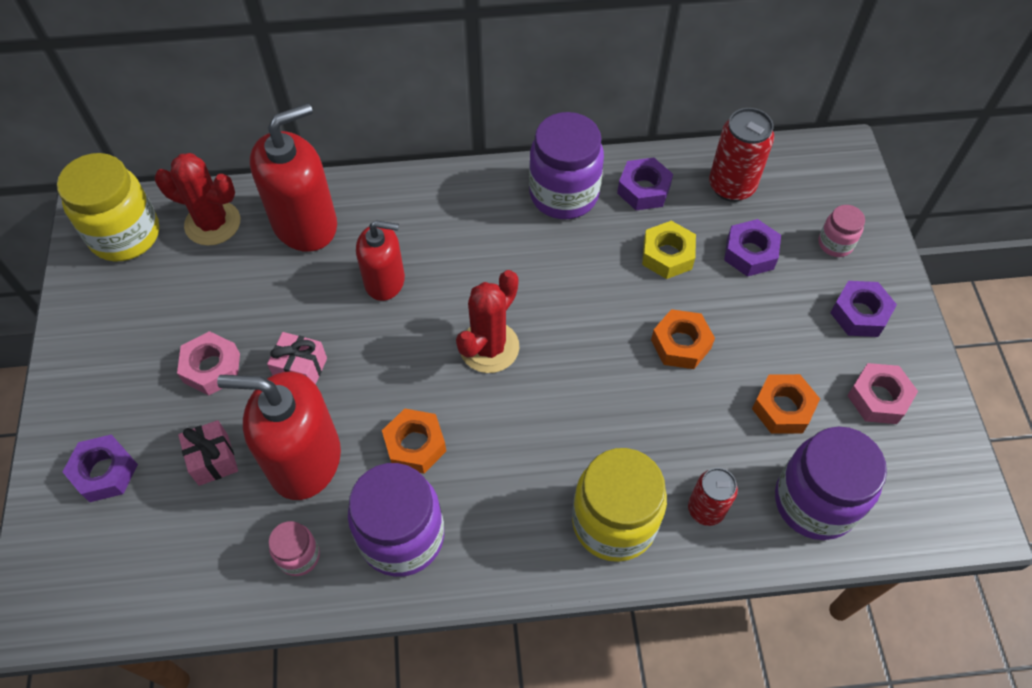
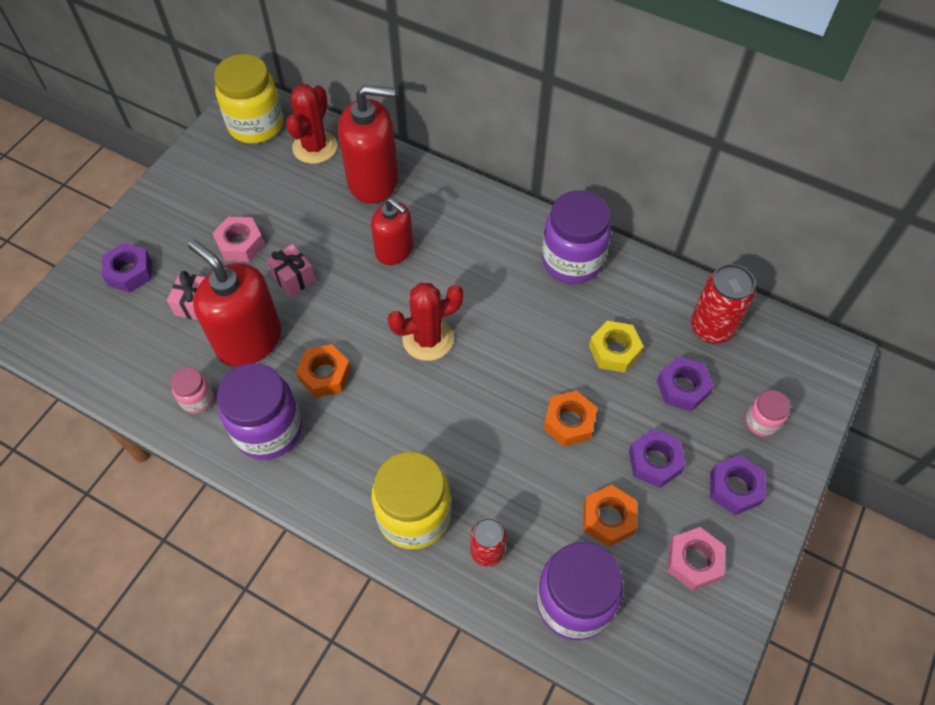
camera: 35 degrees right, 0 degrees up
(213, 223) = (315, 147): red cactus -> red cactus turned 60 degrees clockwise
(643, 189) = (637, 291): purple nut -> purple nut (654, 461)

